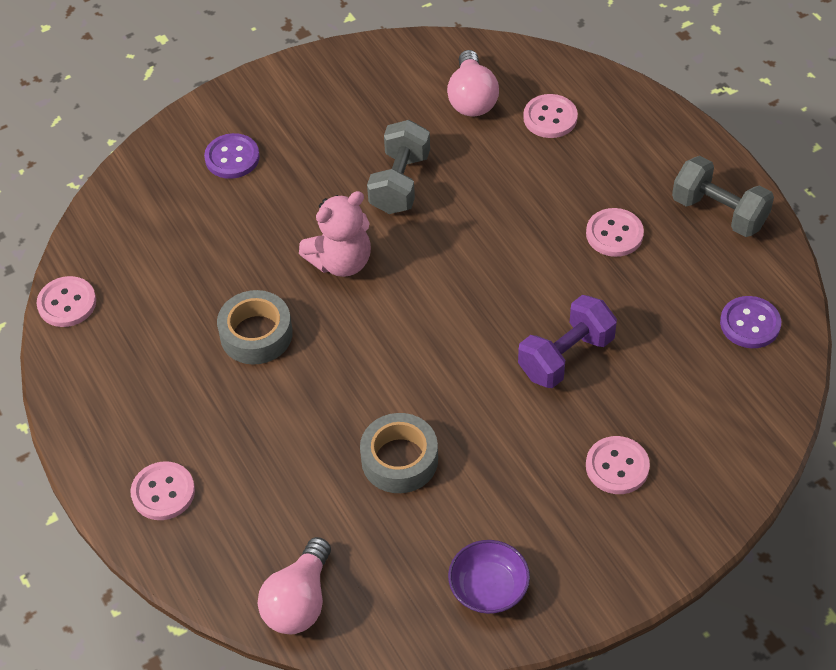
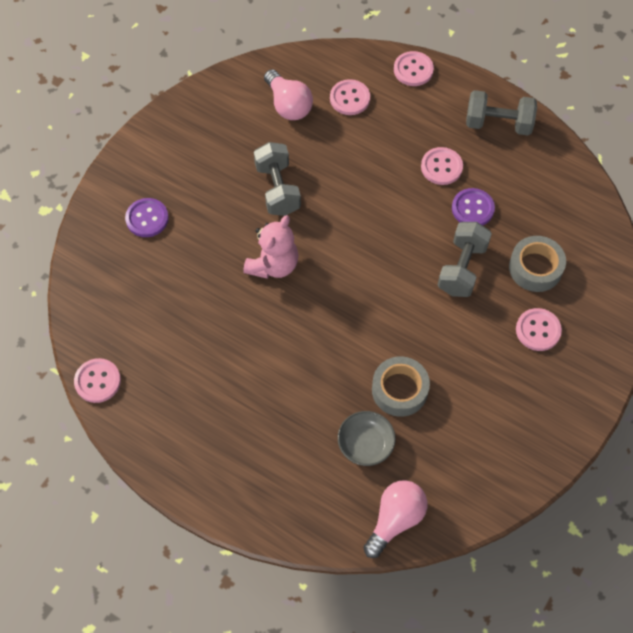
camera: 30 degrees left, 10 degrees up
(163, 492) = (257, 488): pink button -> pink button (413, 70)
(256, 334) = (248, 344): grey tape -> grey tape (535, 268)
(299, 601) = (395, 519): pink light bulb -> pink light bulb turned 135 degrees counterclockwise
(319, 501) = (365, 444): none -> grey bowl
(488, 588) = (508, 451): purple bowl -> none
(566, 357) = (462, 268): purple dumbbell -> grey dumbbell
(750, 324) = (561, 194): purple button -> purple button (472, 208)

